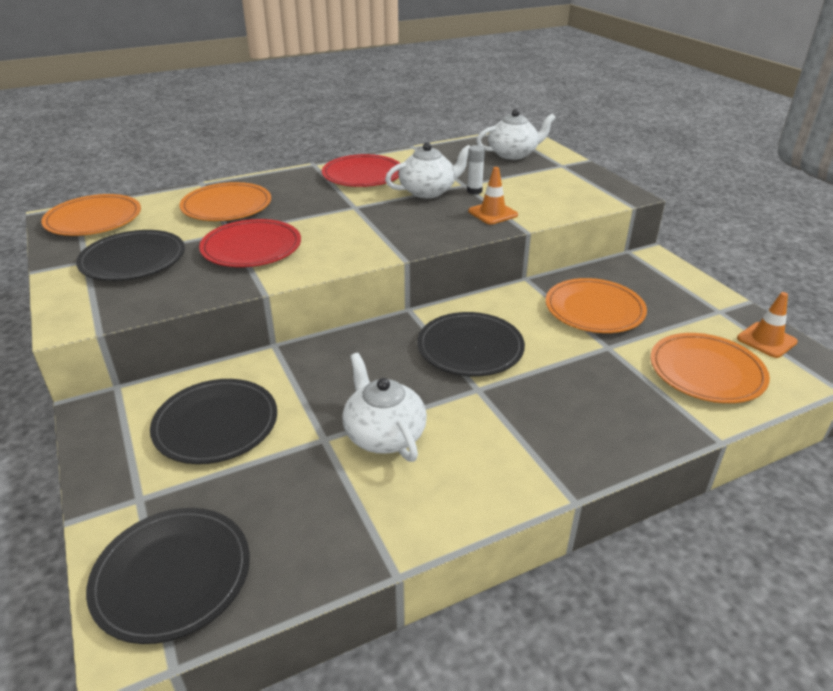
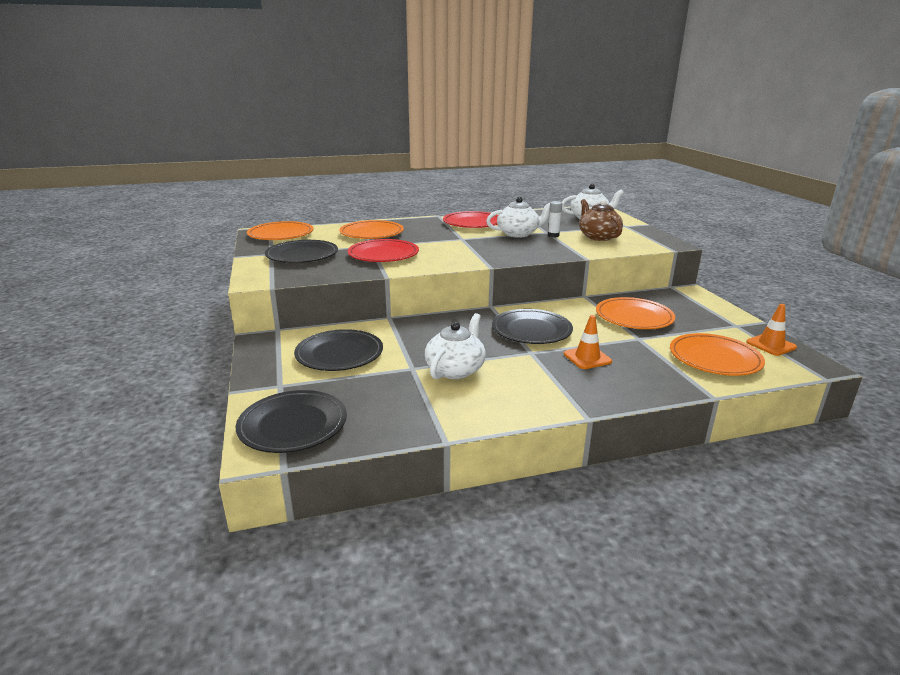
camera: 10 degrees right, 10 degrees down
(384, 434) = (455, 370): white teapot -> white teapot turned 45 degrees clockwise
(492, 213) = (563, 248): orange traffic cone -> orange traffic cone (587, 358)
(532, 188) = (598, 237): none -> brown teapot

